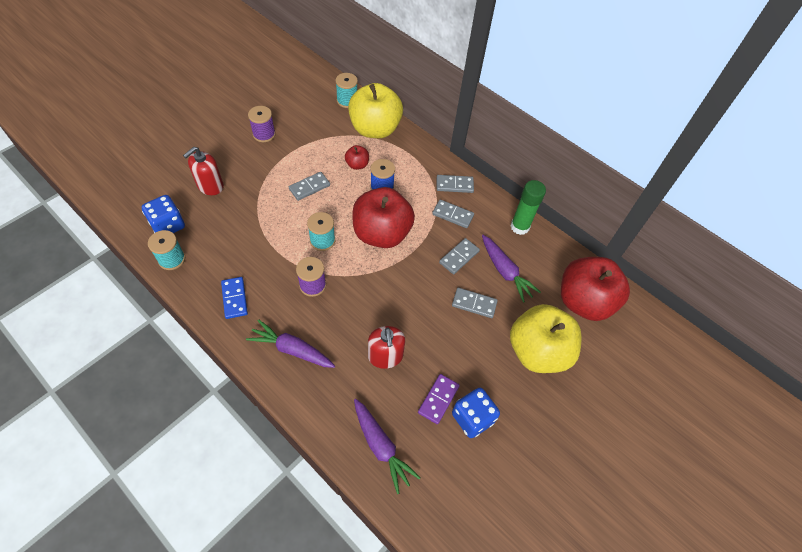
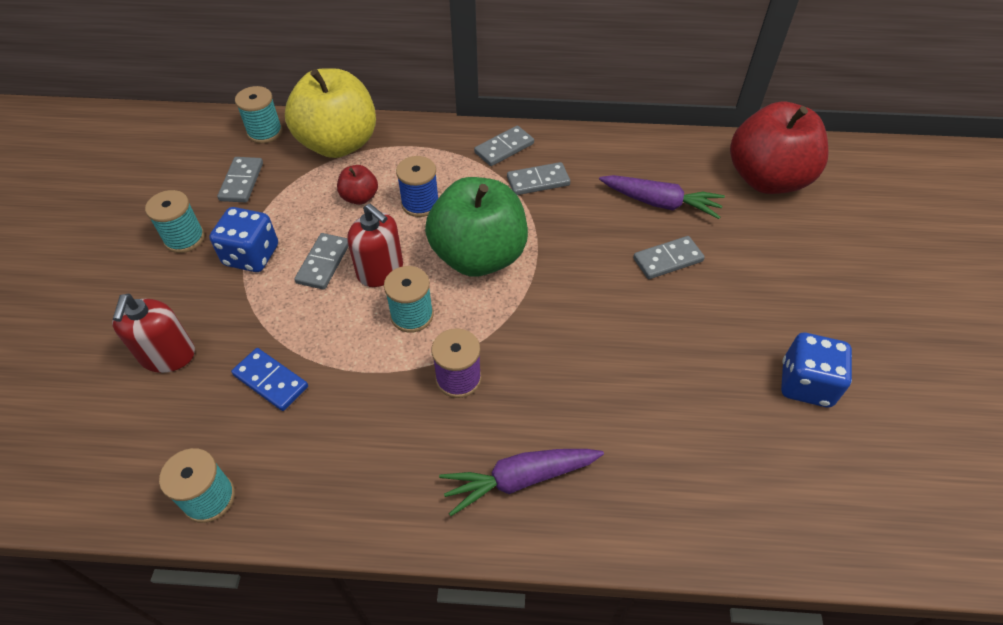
camera: 35 degrees left, 5 degrees down
(168, 225) = (152, 456): blue dice -> blue dice (252, 255)
(234, 298) = (367, 478): blue domino -> blue domino (270, 381)
(264, 134) = (184, 238): purple spool -> turquoise spool
(381, 234) = (478, 256): red apple -> green apple
(381, 446) = (754, 503): purple carrot -> none
(385, 356) = (640, 393): red soap dispenser -> red soap dispenser (380, 270)
(438, 399) = (750, 394): purple domino -> none
(459, 257) = (596, 221): grey domino -> grey domino (242, 182)
(519, 227) = (622, 147): green glue stick -> none
(537, 351) = (784, 261): yellow apple -> none

